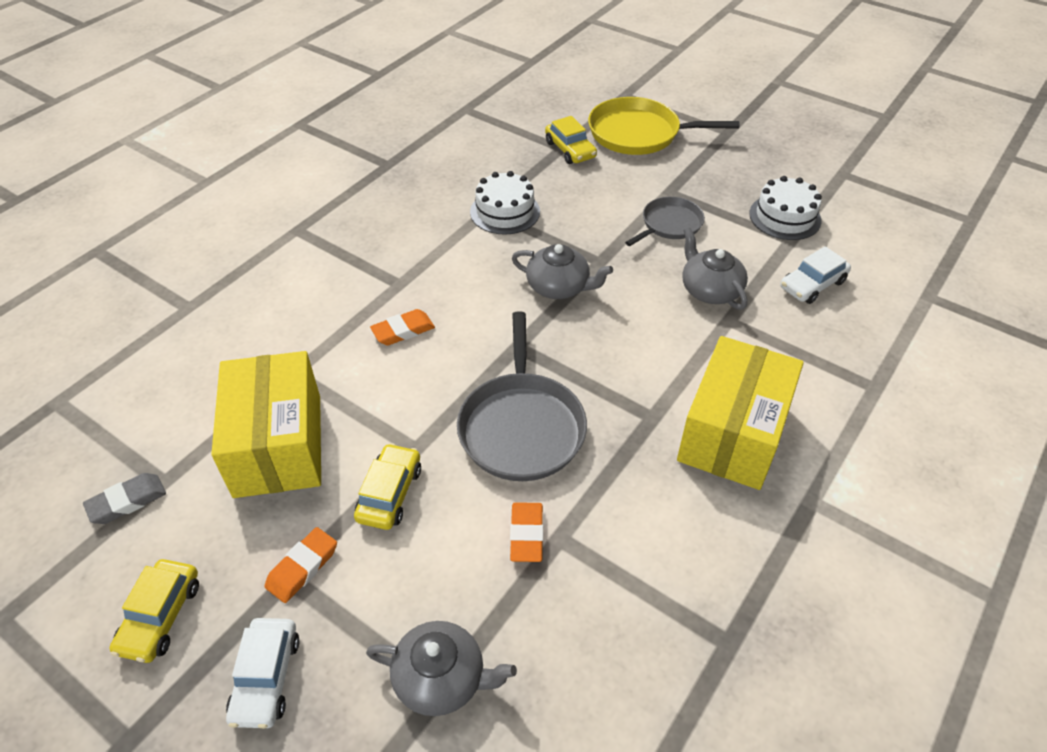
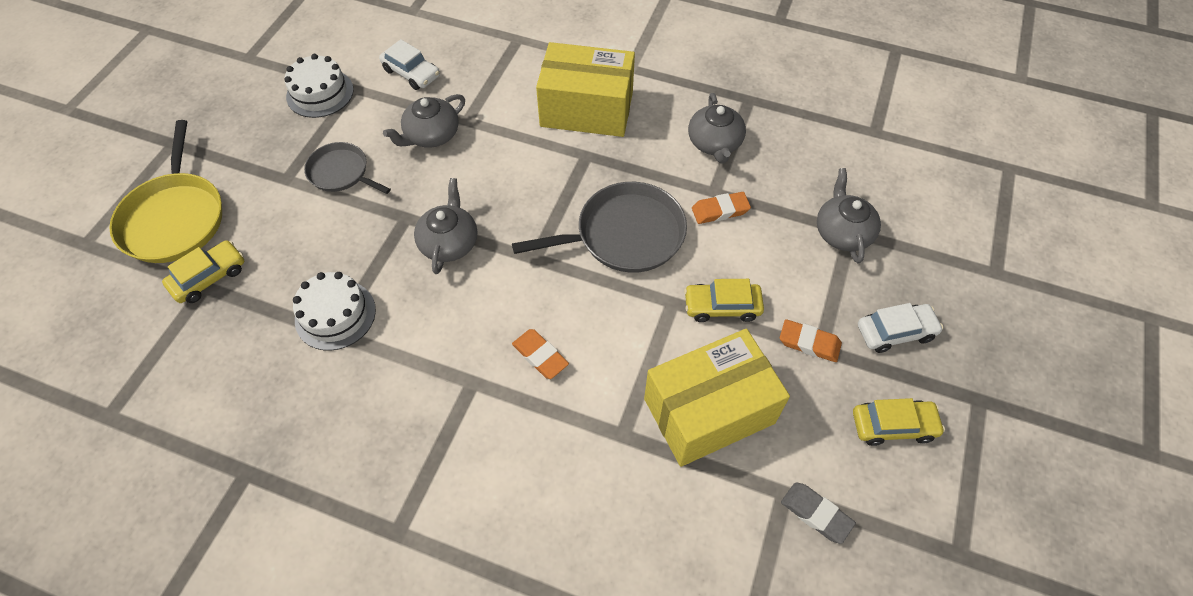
camera: 105 degrees left, 10 degrees up
(645, 565) = (714, 143): none -> grey teapot

